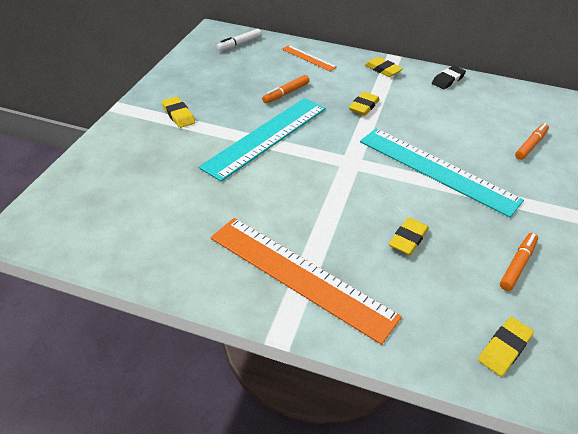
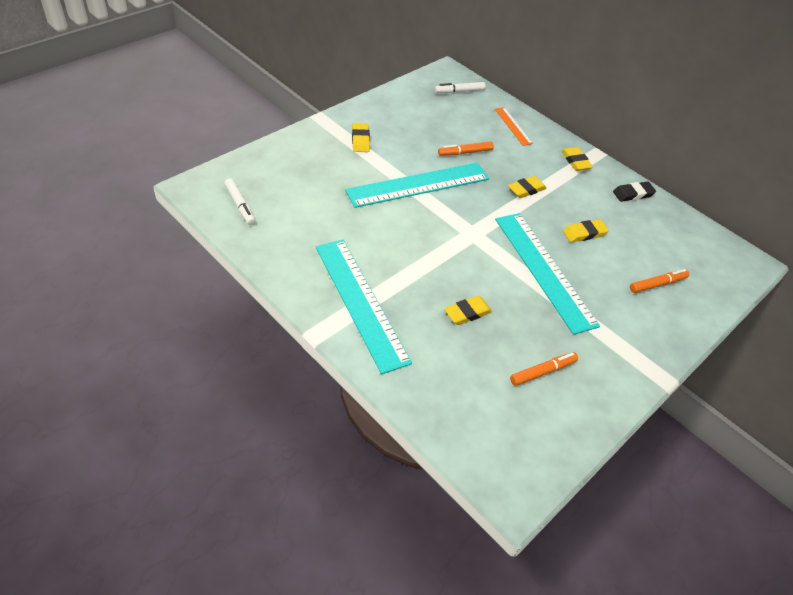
camera: 25 degrees right, 5 degrees up
(92, 227) = (240, 205): none -> white marker
(300, 276) = (360, 302): orange ruler -> turquoise ruler
(504, 348) = (472, 421): yellow eraser -> yellow eraser (584, 233)

